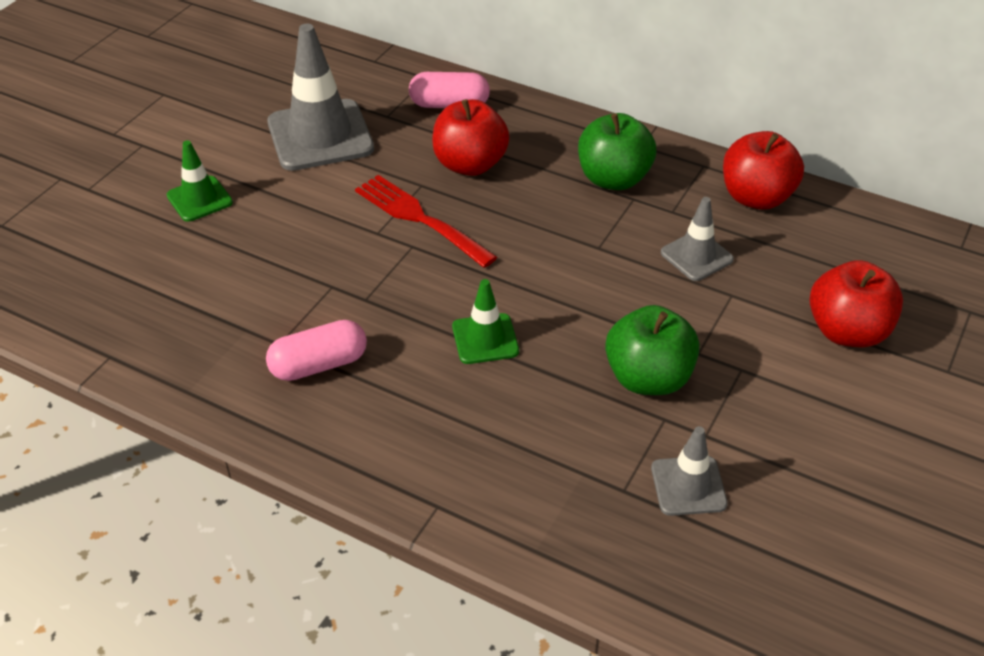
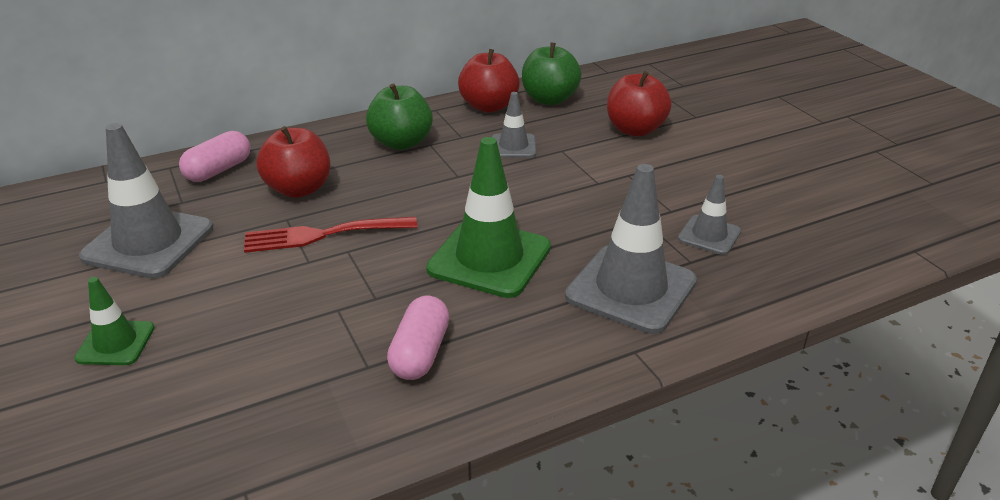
camera: 55 degrees left, 10 degrees down
(485, 339) = (489, 258): green traffic cone -> green traffic cone, size x1.87
(531, 462) = (631, 289): none -> grey traffic cone
(648, 378) = (601, 209): green apple -> green apple (549, 99)

